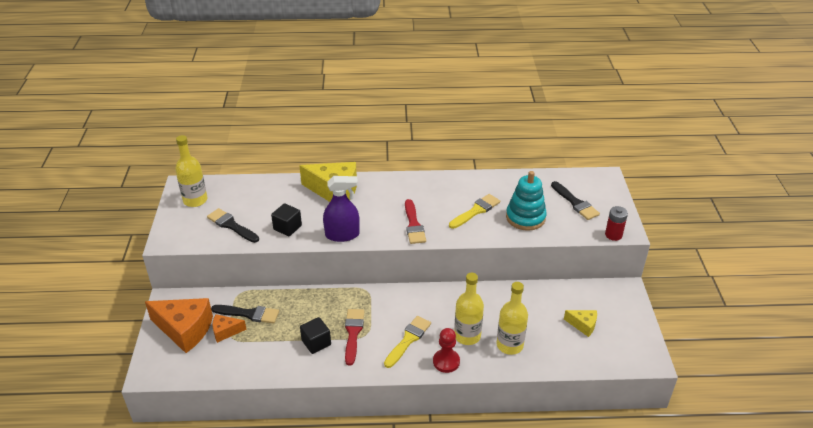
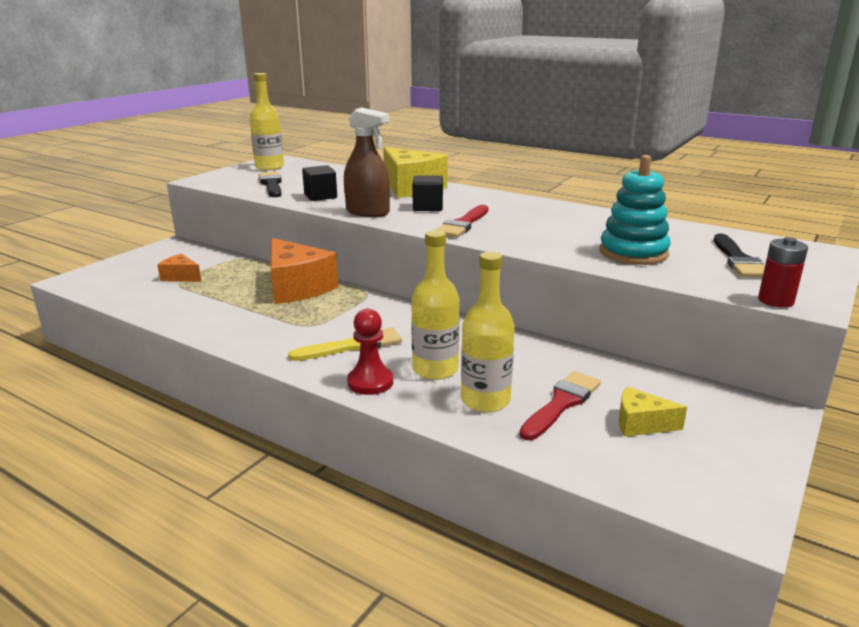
camera: 35 degrees right, 15 degrees down
(185, 329) = (151, 265): orange cheese -> orange cheese (297, 287)
(249, 314) = (222, 273): black brush -> none
(316, 342) = (248, 312): black cube -> black cube (428, 207)
(342, 235) = (368, 212): purple spray bottle -> brown spray bottle
(353, 333) = (298, 319): red brush -> red brush (561, 403)
(476, 211) = (564, 233): yellow brush -> none
(583, 325) = (641, 424): yellow cheese -> yellow cheese turned 135 degrees clockwise

